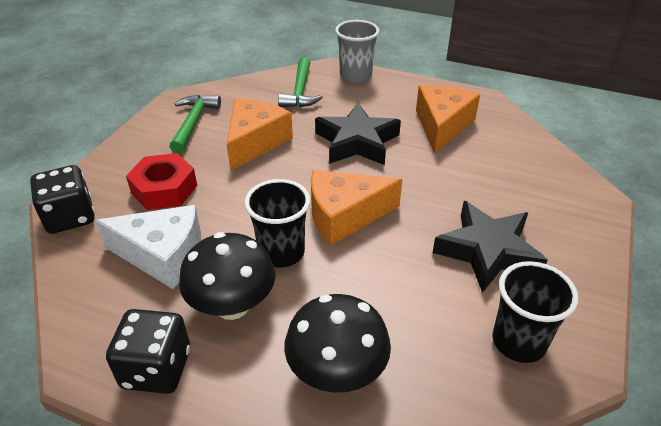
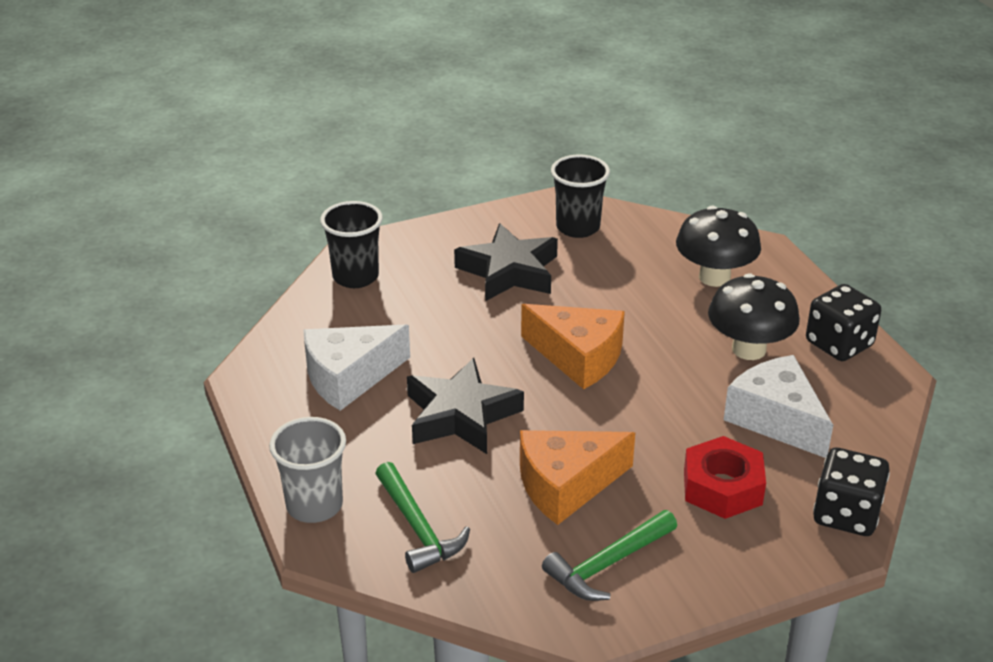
camera: 135 degrees left, 5 degrees down
(281, 252) = (669, 361): black cup -> black cup (355, 277)
(300, 91) = (417, 528): green hammer -> green hammer turned 105 degrees clockwise
(442, 125) = (349, 377): orange cheese -> white cheese

